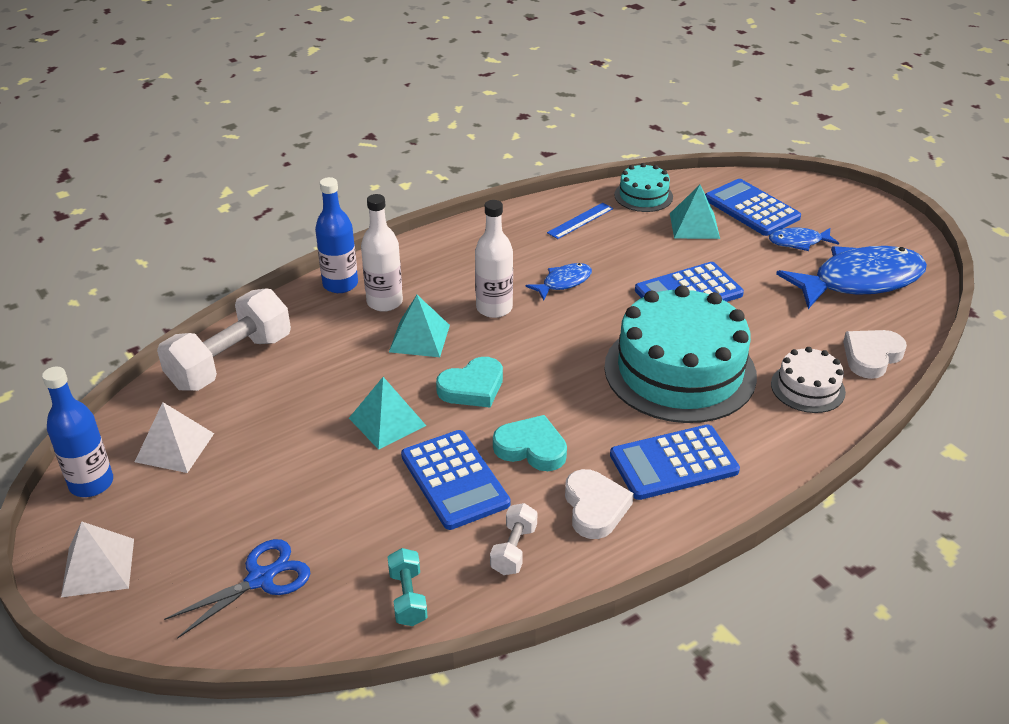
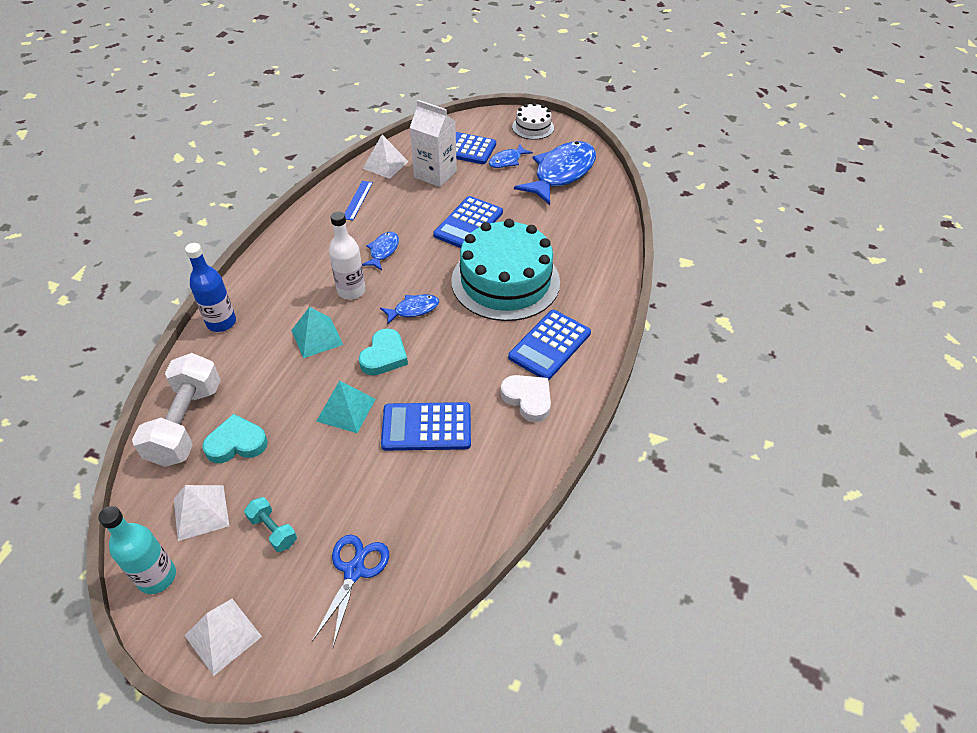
camera: 35 degrees left, 10 degrees up
(91, 483) = (157, 577): blue bottle -> turquoise bottle
(384, 302) = (268, 321): white bottle -> none
(408, 597) = (463, 524): turquoise dumbbell -> turquoise dumbbell (273, 530)
(454, 480) = (426, 427): blue calculator -> blue calculator turned 150 degrees clockwise
(513, 549) = (502, 454): white dumbbell -> none
(531, 448) = (457, 379): turquoise heart -> turquoise heart (236, 443)
(545, 355) = (413, 309): none -> blue fish
(643, 196) = (385, 165): turquoise cake -> white pyramid
(694, 225) = (435, 174): turquoise pyramid -> white carton
(807, 388) = (585, 258): white cake -> white cake (533, 127)
(871, 356) = (604, 221): white heart -> none

